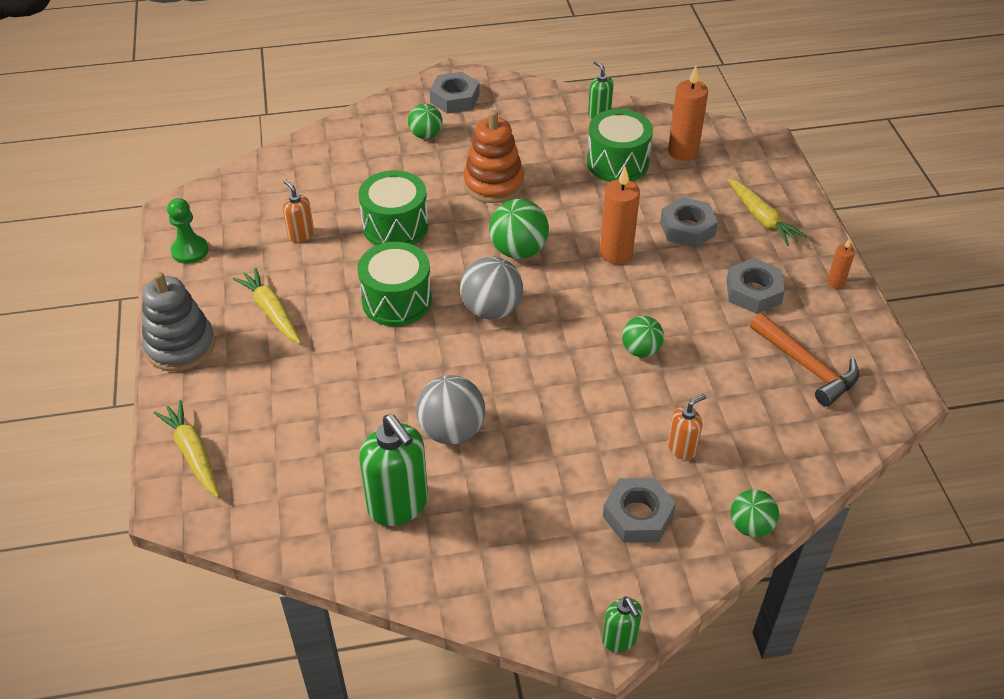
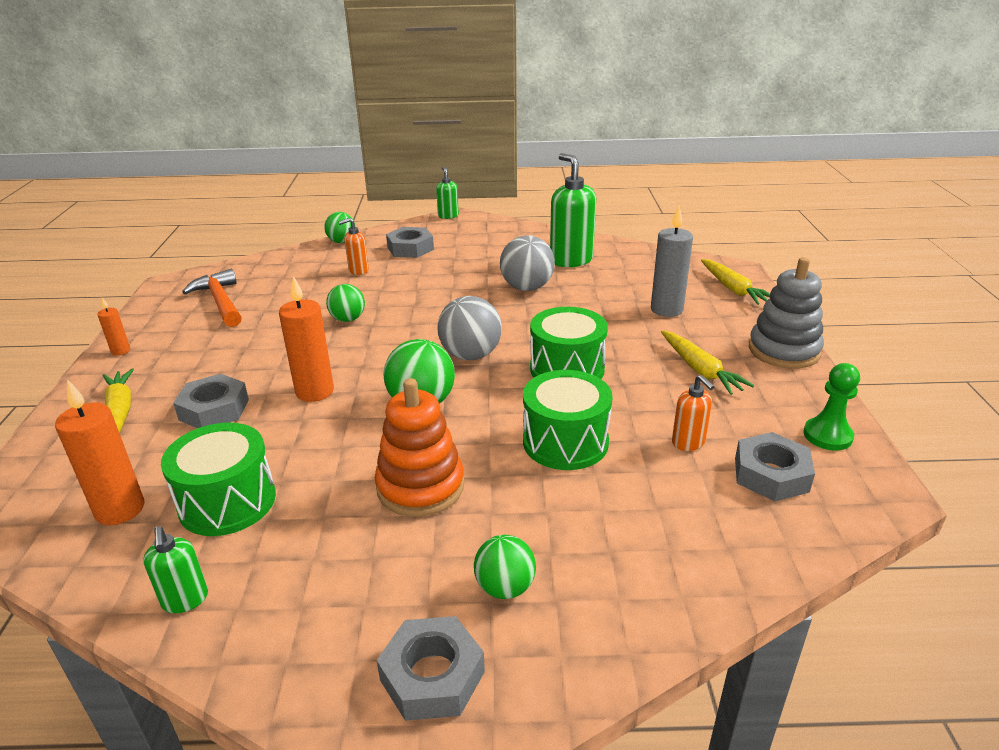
camera: 170 degrees left, 15 degrees down
(285, 402) = (666, 309): none -> grey candle
(753, 292) = (207, 349): grey nut -> grey nut (771, 474)

